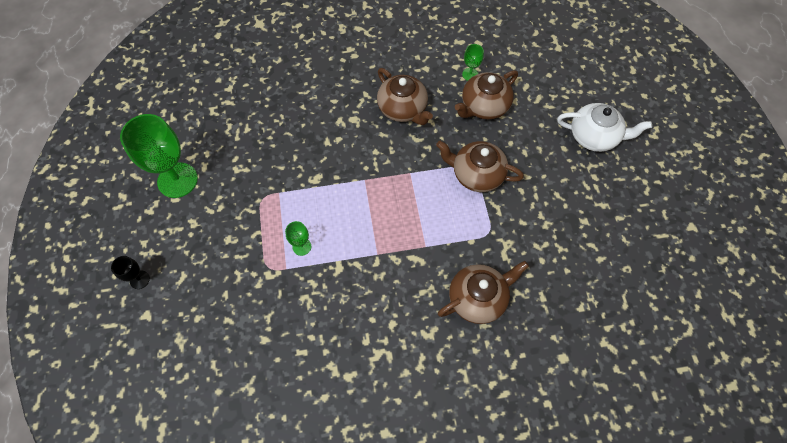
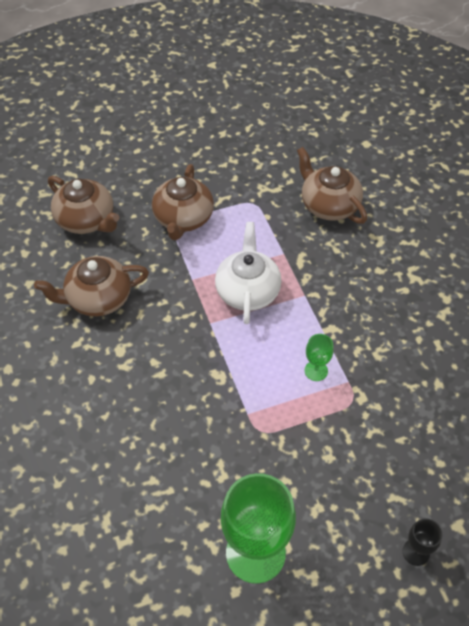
camera: 100 degrees left, 10 degrees down
(403, 109) = (98, 298): brown teapot -> brown teapot turned 150 degrees counterclockwise
(470, 74) = (37, 237): green goblet -> none
(594, 136) = (118, 128): white teapot -> white teapot (247, 291)

